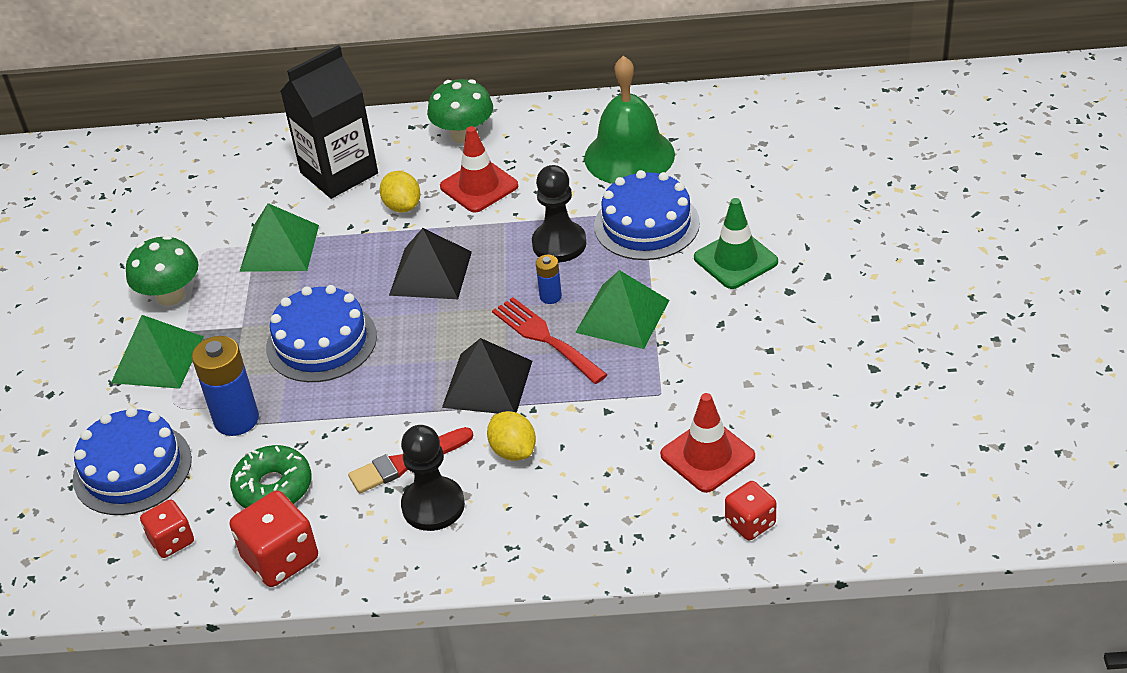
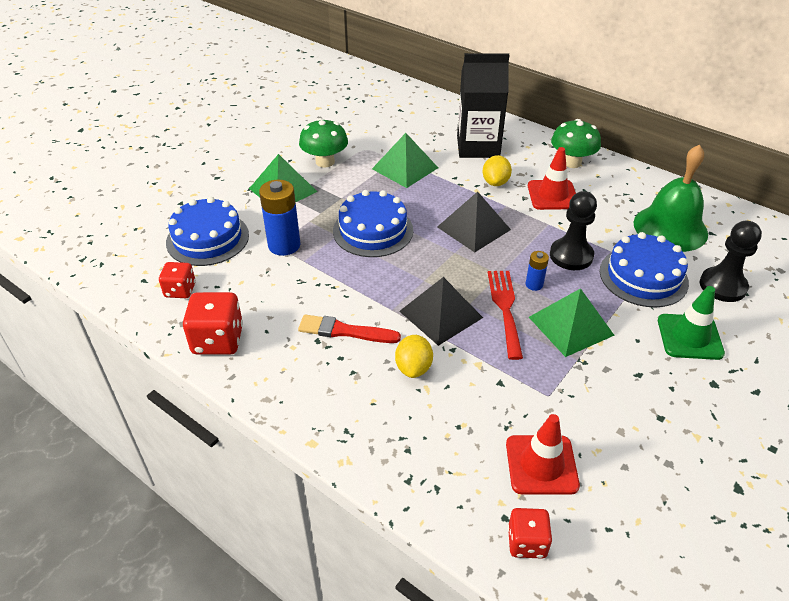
camera: 35 degrees right, 0 degrees up
(273, 487) = (260, 296): green donut -> none
(433, 506) = (331, 369): black pawn -> black pawn (722, 286)

